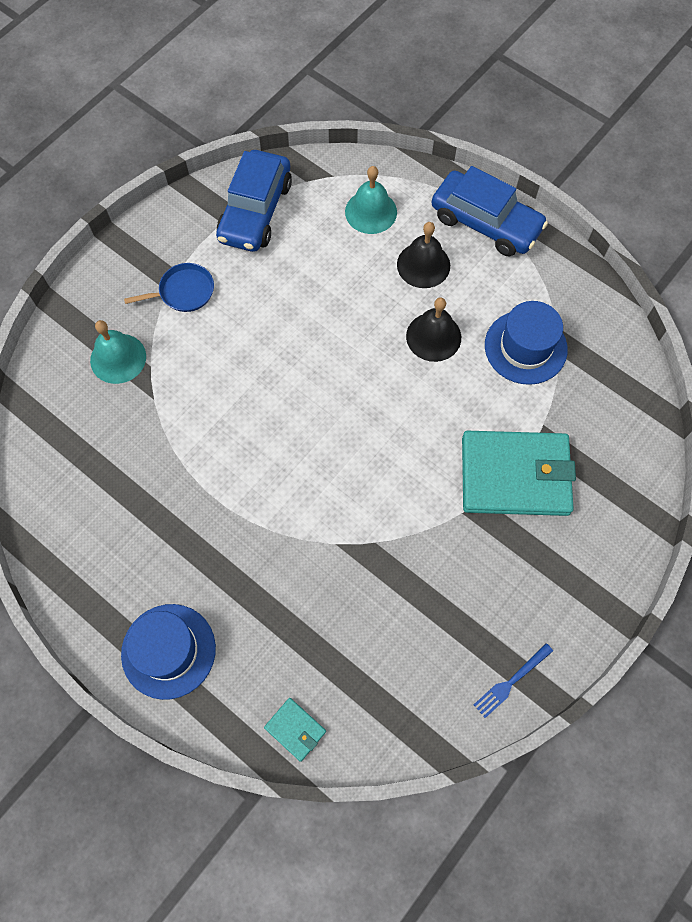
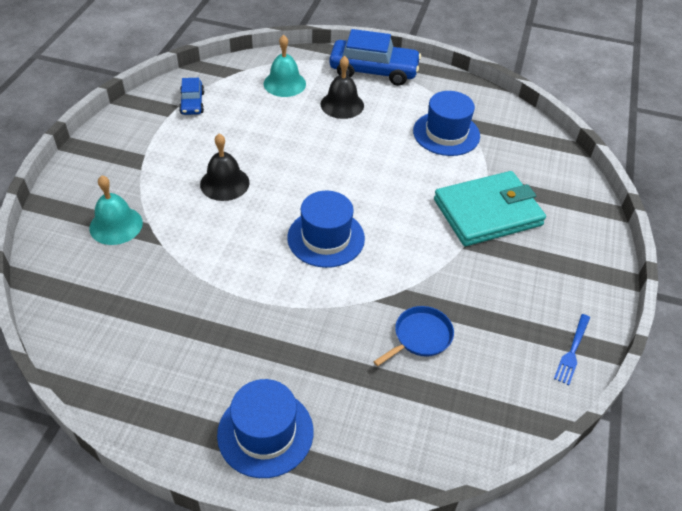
camera: 25 degrees left, 20 degrees down
(184, 291) = (155, 166): blue pan -> blue pan (420, 336)
(255, 211) = (192, 103): blue car -> blue car, size x0.53
(295, 729) = (416, 454): turquoise wallet -> none
(321, 448) = (326, 238): none -> blue hat
(433, 336) = (374, 144): black bell -> black bell (224, 183)

